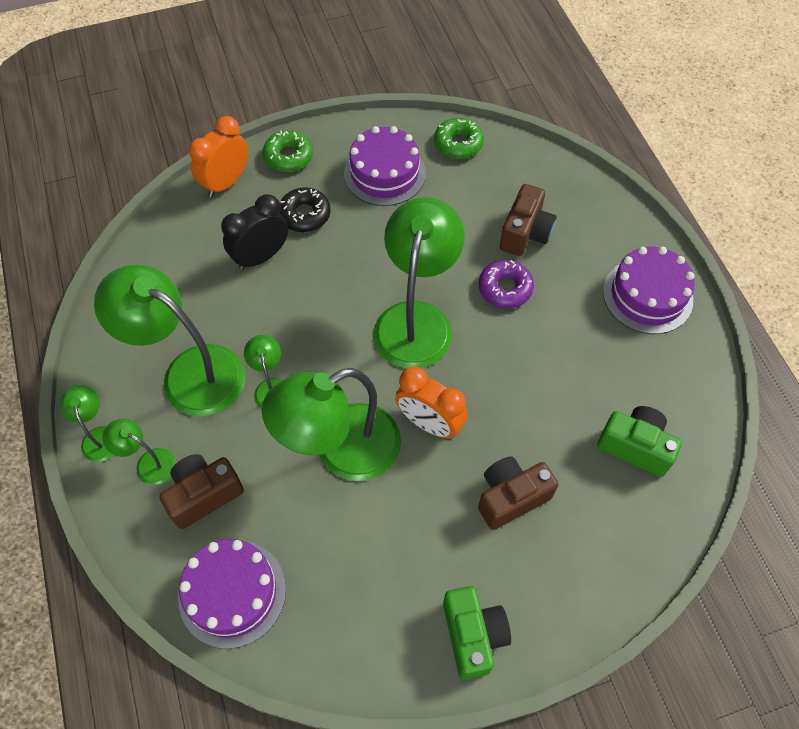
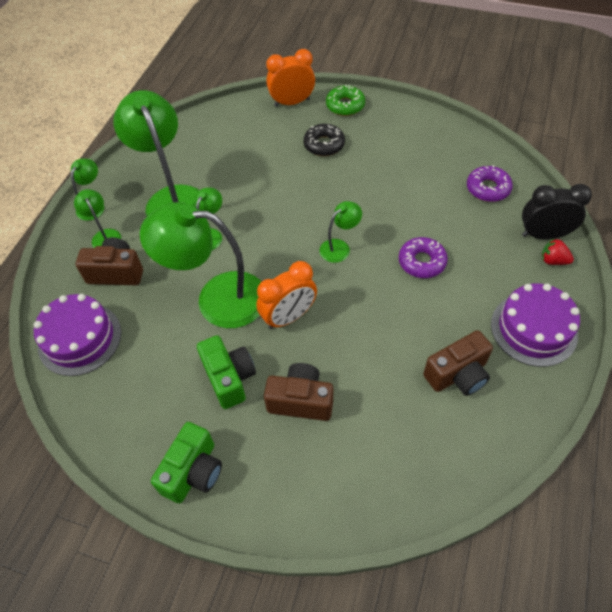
camera: 40 degrees right, 5 degrees down
(261, 257) = (274, 155): black clock -> black clock (543, 235)
(384, 173) = (400, 145): purple cake -> none
(416, 320) = (339, 247): green lamp -> green lamp, size x0.46
(429, 423) = (289, 317): orange clock -> orange clock turned 105 degrees counterclockwise
(458, 144) = (471, 151): green donut -> none
(504, 176) = (488, 188): none -> purple donut
(525, 233) = (470, 234): brown camera -> brown camera (458, 375)
(614, 219) = (553, 260): none -> red strawberry
(635, 446) = (426, 428): green camera -> green camera (229, 378)

